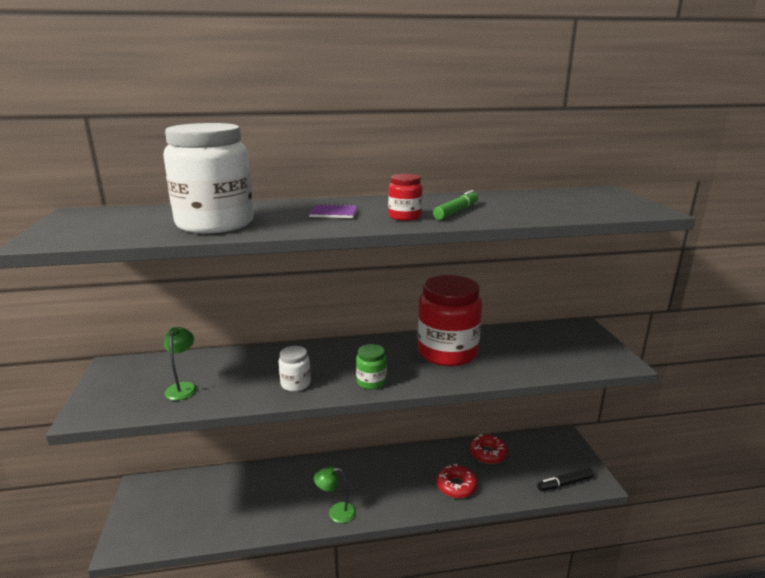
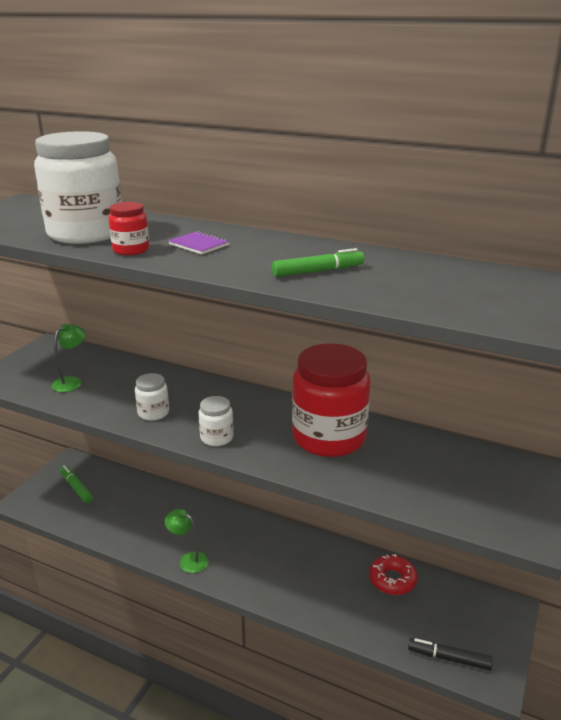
camera: 35 degrees right, 5 degrees up
(170, 506) = (76, 487): none -> green marker
(371, 382) = (217, 437): green jar -> white jar
(405, 217) = (252, 265): red jar -> red jar (131, 250)
(456, 486) = (322, 595): red donut -> none

